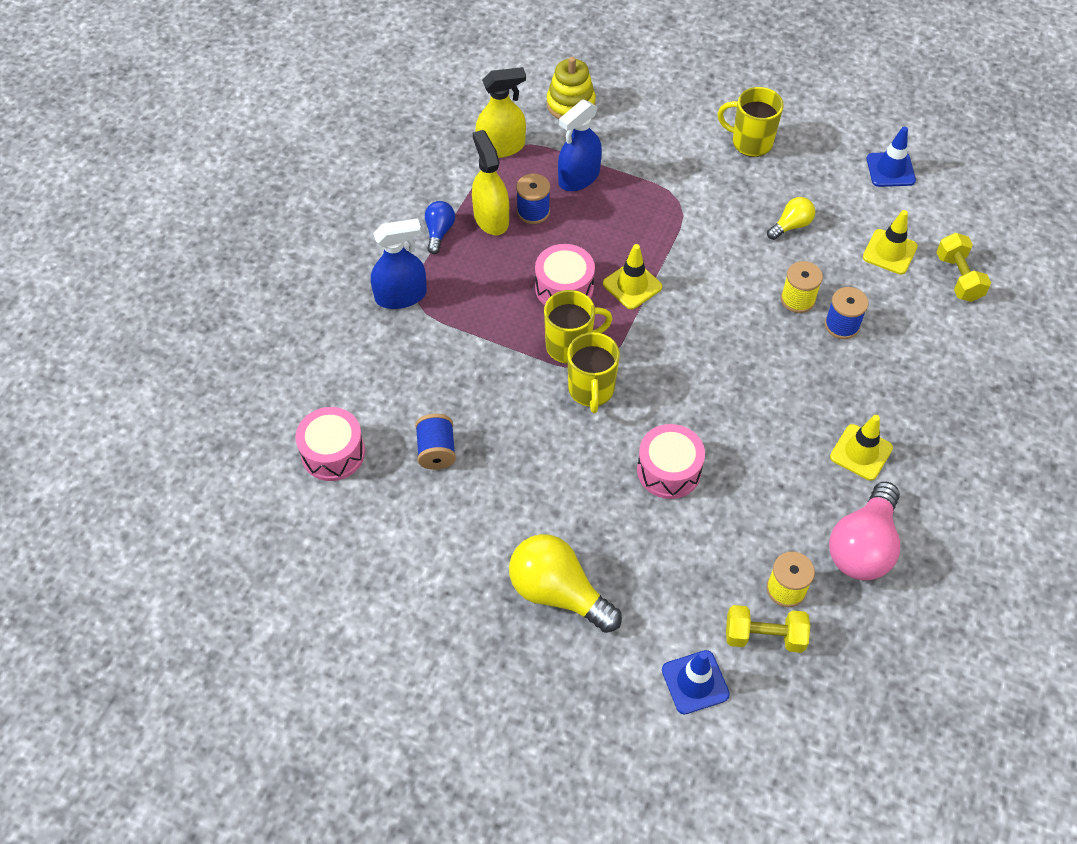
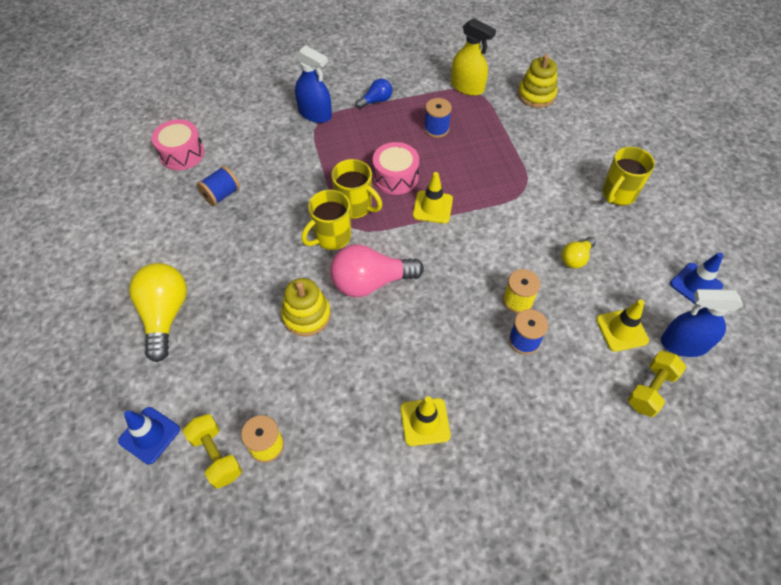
camera: 50 degrees right, 0 degrees up
(491, 218) = (410, 115): yellow spray bottle -> none
(579, 177) = (486, 132): blue spray bottle -> blue spray bottle (683, 344)
(669, 470) = (306, 315): pink drum -> yellow stacking toy
(750, 142) = (618, 194): yellow mug -> yellow mug turned 120 degrees counterclockwise
(791, 226) = (575, 258): yellow light bulb -> yellow light bulb turned 120 degrees clockwise
(863, 546) = (343, 474): pink light bulb -> pink light bulb (371, 282)

